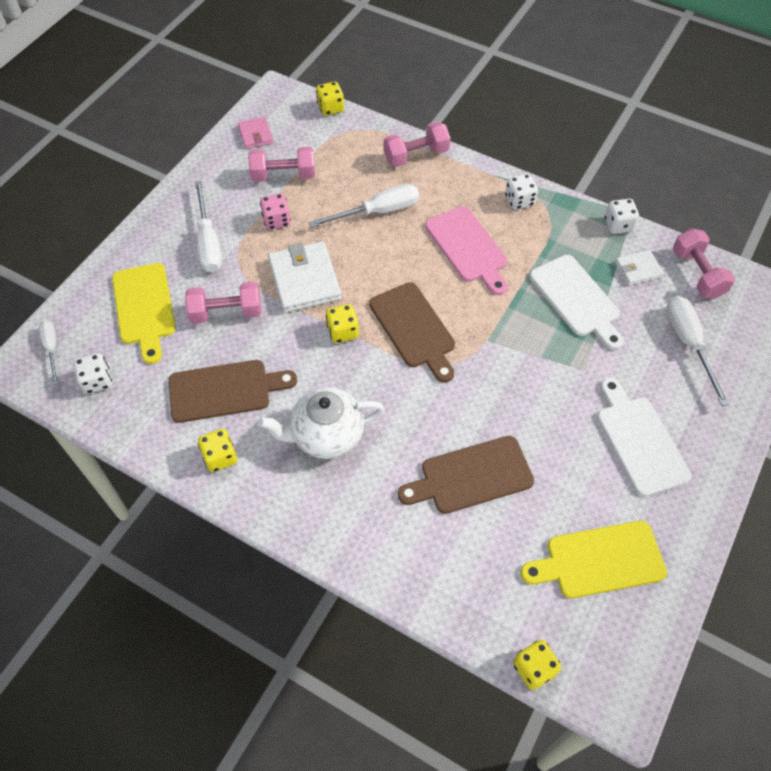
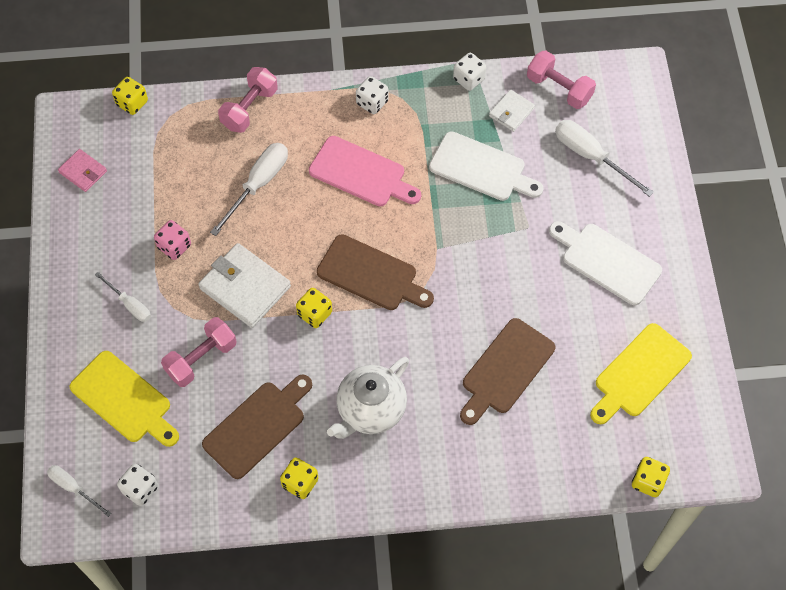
camera: 35 degrees left, 5 degrees up
(208, 242) = (129, 304): white screwdriver -> white screwdriver, size x0.60
(283, 175) = (144, 198): pink dumbbell -> none

